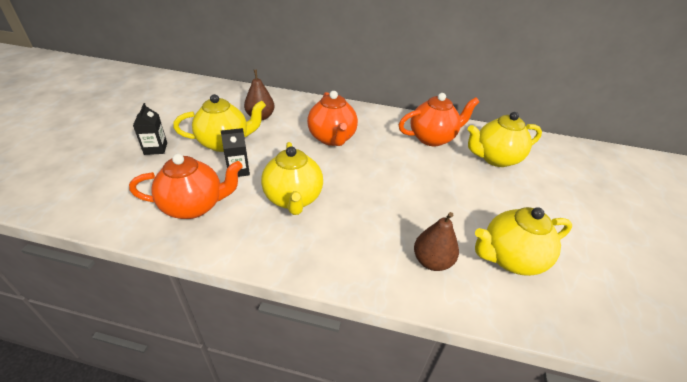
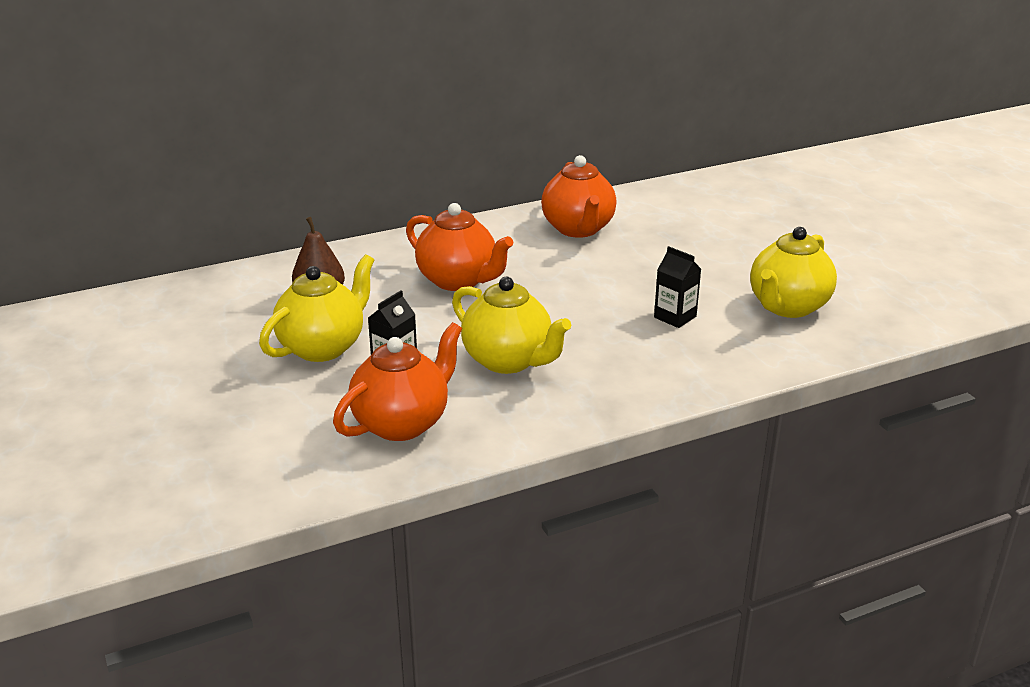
camera: 35 degrees left, 10 degrees down
(155, 148) = (234, 396): black carton -> black carton (675, 317)
(432, 138) = (578, 229): orange teapot -> orange teapot turned 135 degrees clockwise
(432, 261) = (723, 343): brown pear -> none
(495, 158) = (672, 221): yellow teapot -> none

